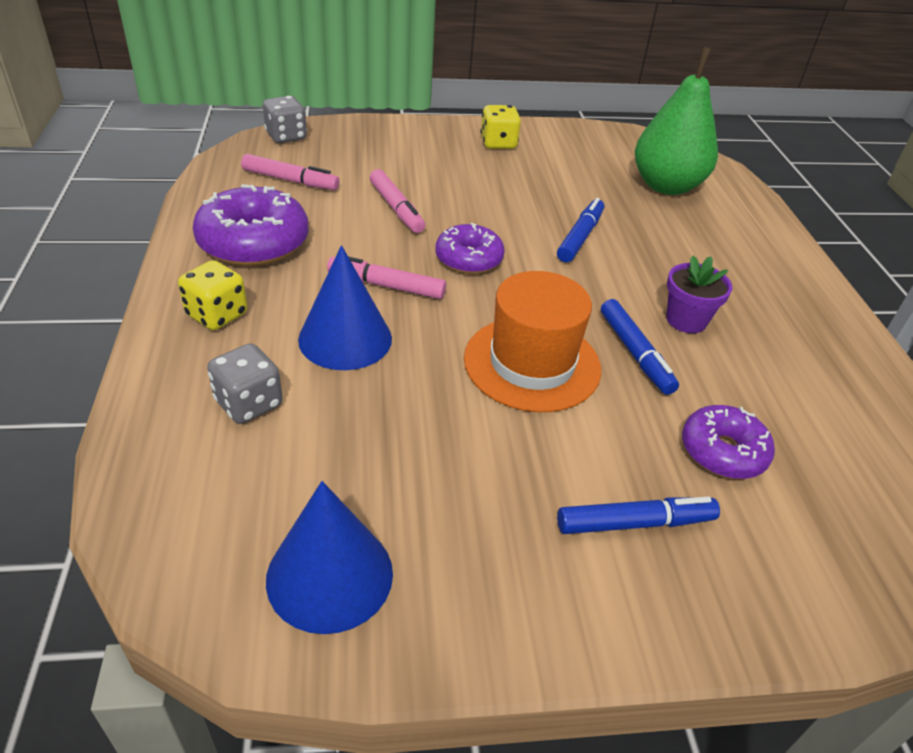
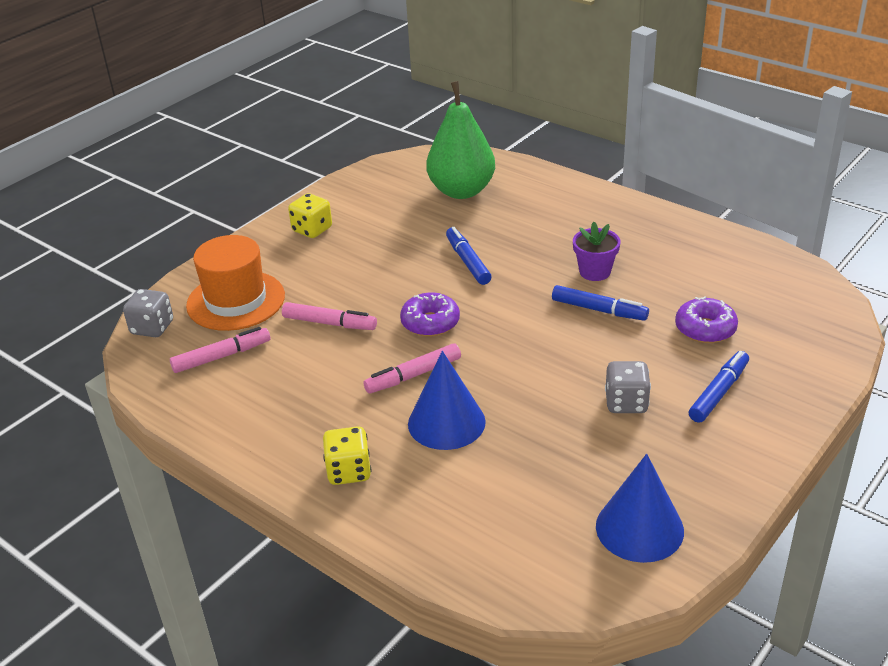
camera: 40 degrees left, 5 degrees down
(249, 403) = (461, 497): grey dice -> grey dice (626, 403)
(253, 243) = (282, 414): purple donut -> none
(532, 363) = (561, 356): orange hat -> orange hat (236, 301)

